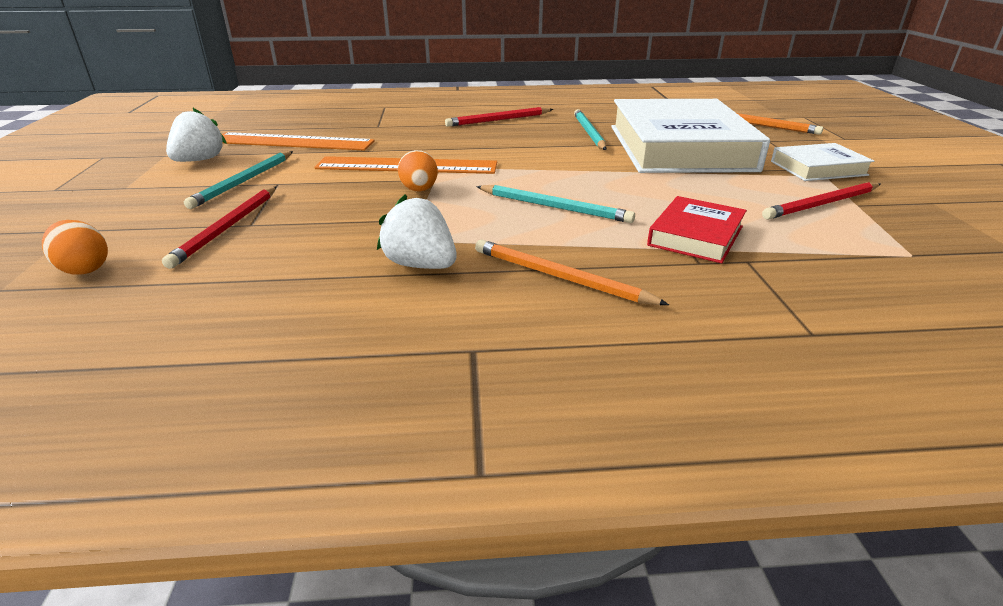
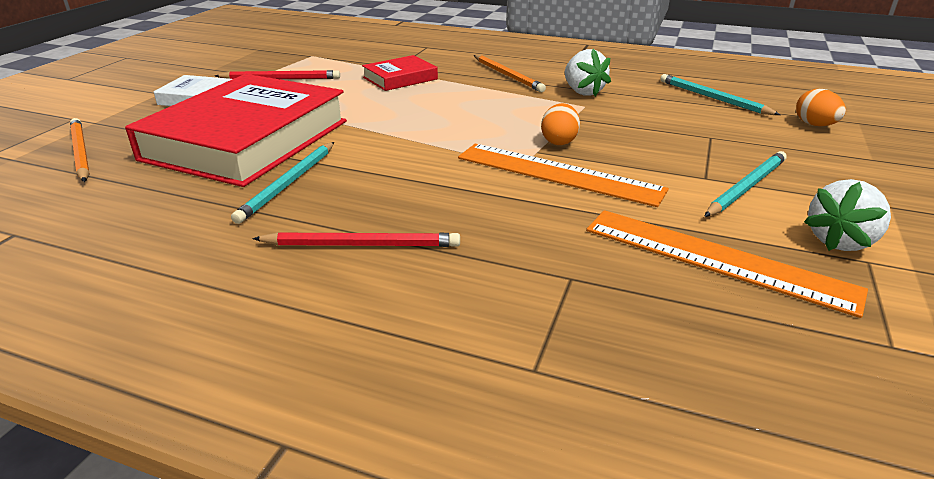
camera: 155 degrees left, 0 degrees up
(227, 228) = (729, 137): red pencil -> none
(554, 207) = (461, 108): turquoise pencil -> turquoise pencil (713, 98)
(679, 147) = (247, 140): white book -> red book

